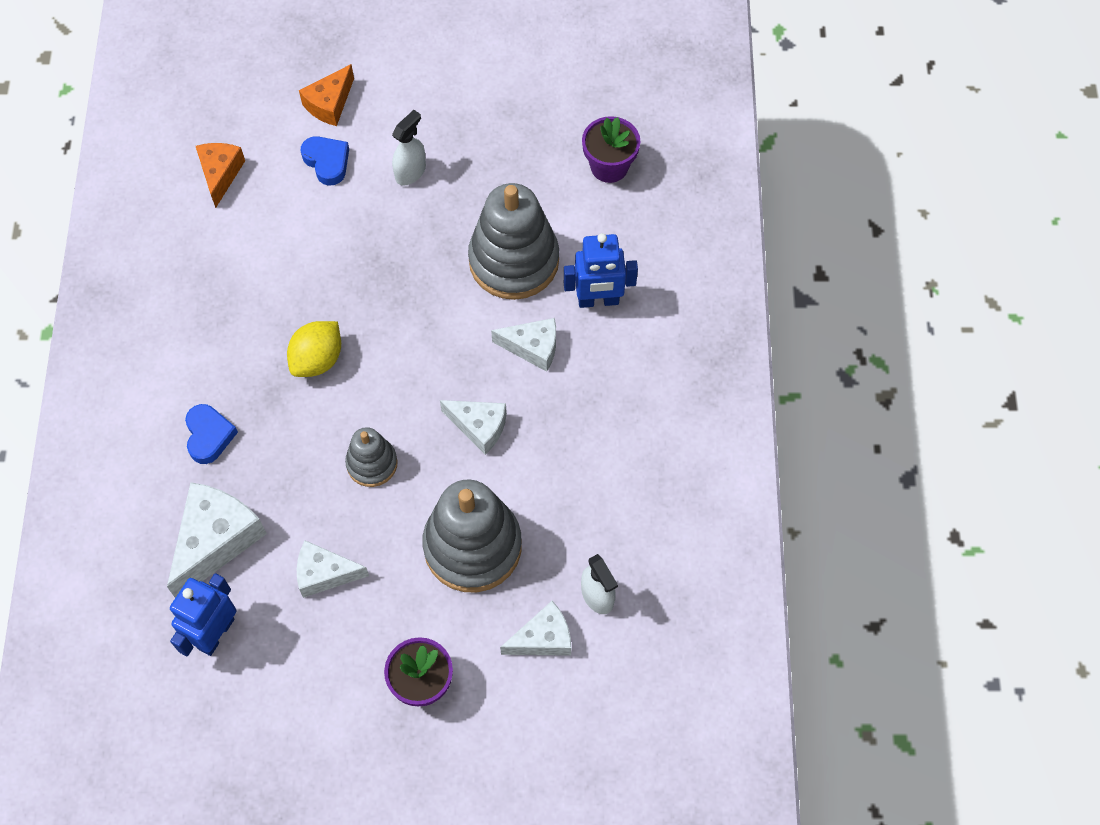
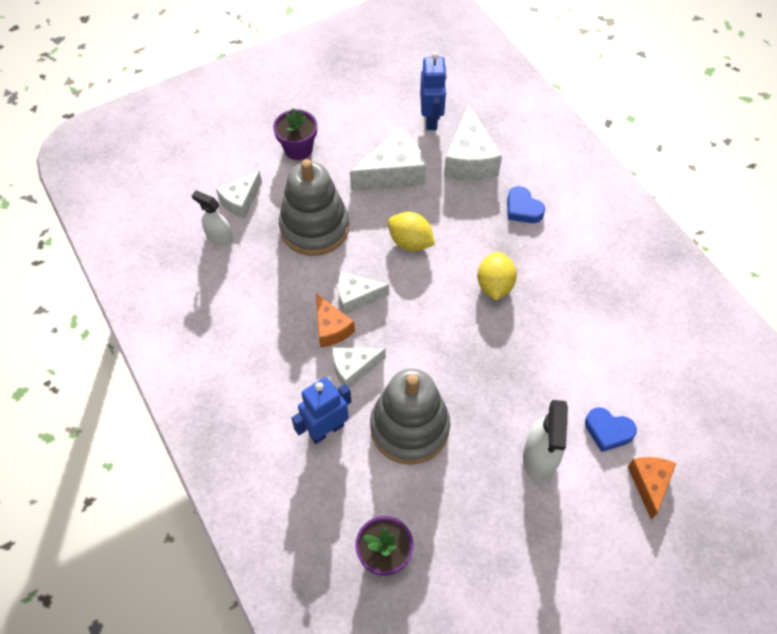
camera: 150 degrees right, 5 degrees down
(220, 174) = (674, 377): orange cheese -> orange cheese (331, 328)
(325, 574) = (393, 173): white cheese -> white cheese, size x1.60
(372, 463) = (410, 242): grey stacking toy -> yellow lemon
(410, 172) = (539, 458): white spray bottle -> white spray bottle, size x1.52

